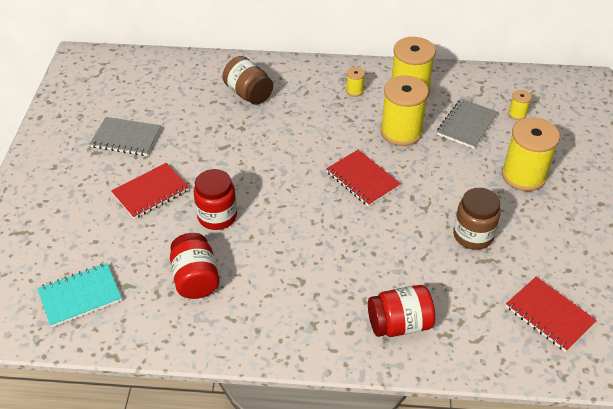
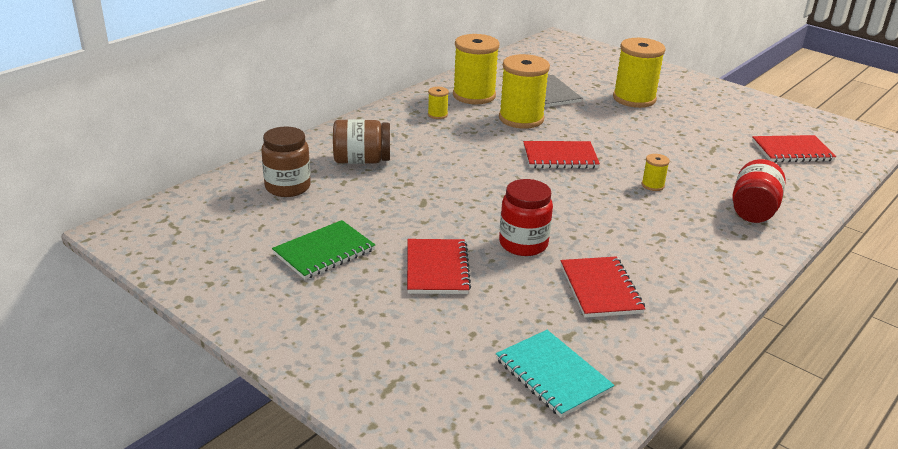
camera: 55 degrees left, 15 degrees down
(80, 296) = (552, 375): turquoise notebook -> turquoise notebook turned 45 degrees counterclockwise
(126, 138) = (324, 252): grey notebook -> green notebook
(195, 278) = (600, 289): red jar -> red notebook
(473, 235) = (680, 142): brown jar -> brown jar (288, 187)
(517, 114) = (561, 72): yellow spool -> yellow spool (652, 185)

